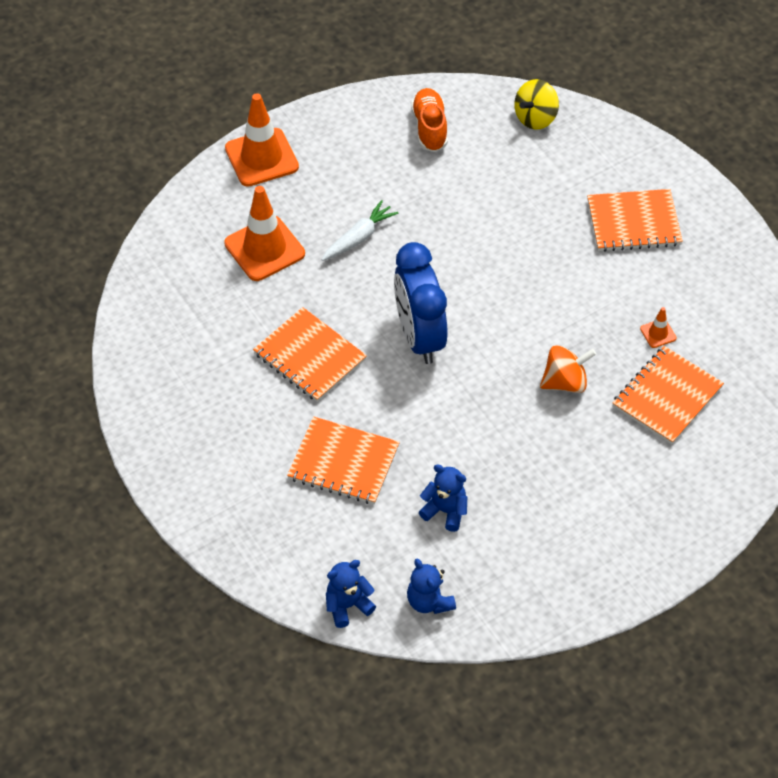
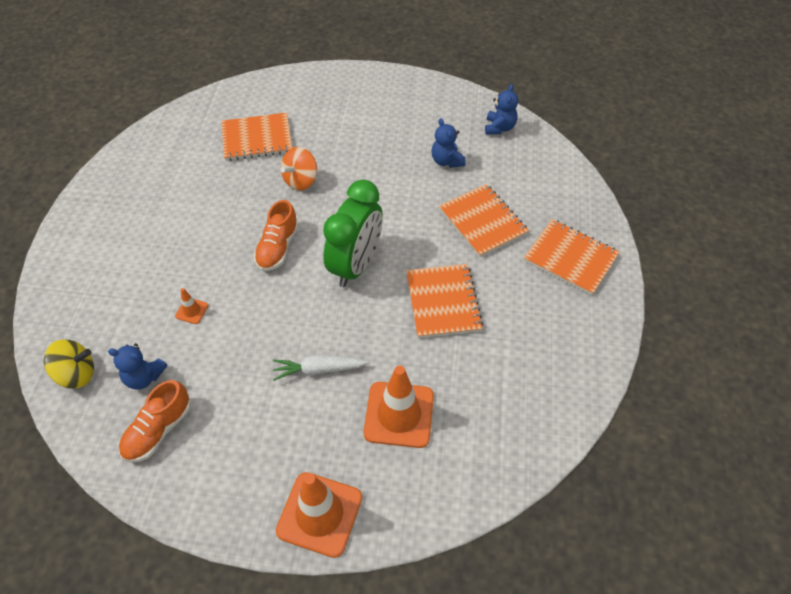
camera: 140 degrees left, 0 degrees up
(347, 605) = (547, 151): blue teddy bear -> blue teddy bear (144, 377)
(419, 337) = (356, 265): blue clock -> green clock
(506, 305) = (278, 247): none -> orange shoe
(565, 382) = (301, 181): orange spinning top -> orange spinning top turned 75 degrees counterclockwise
(633, 222) = (132, 244): orange notebook -> orange notebook (570, 258)
(658, 333) = (215, 171): orange traffic cone -> orange traffic cone (192, 311)

